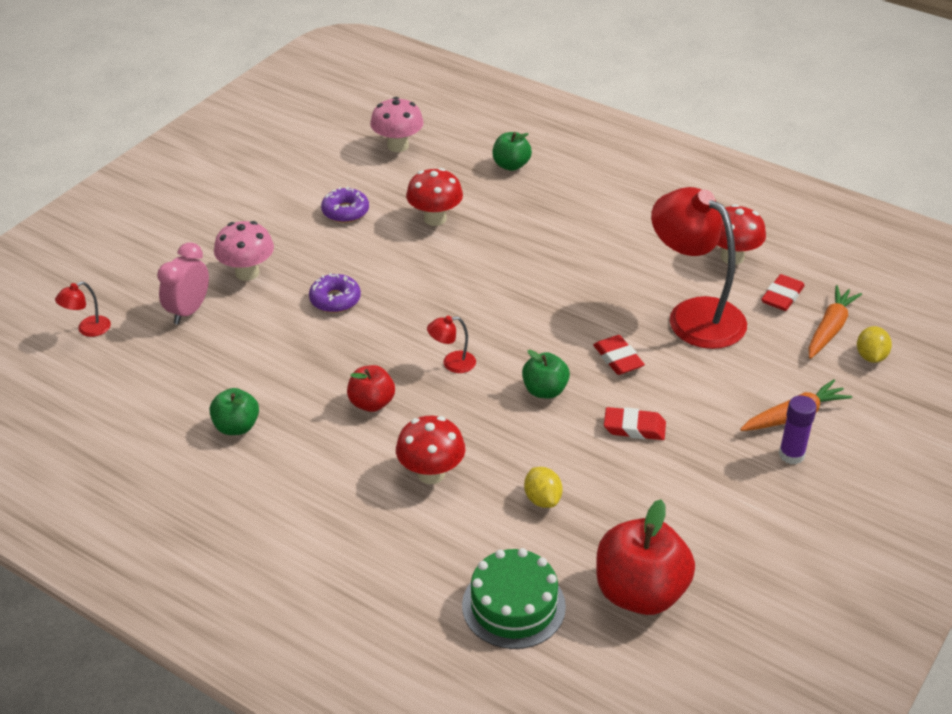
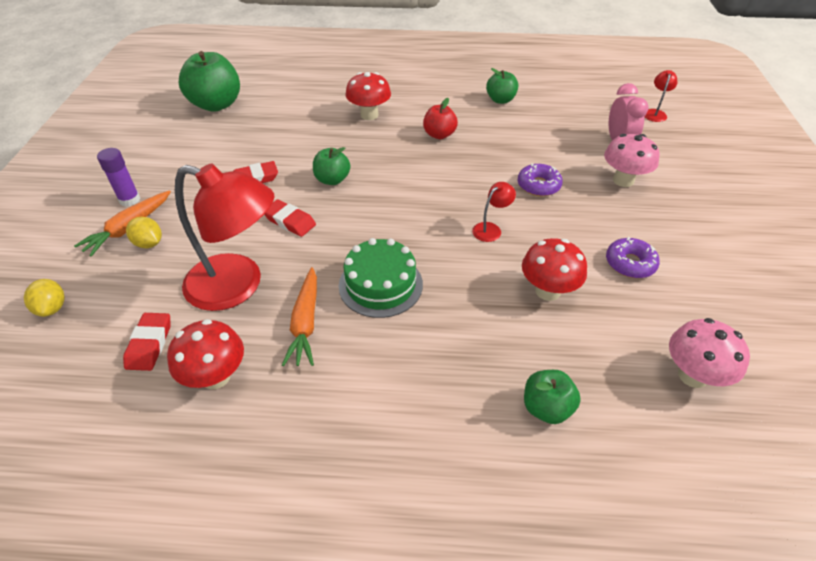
camera: 150 degrees right, 5 degrees up
(452, 363) = (411, 174): red lamp -> red lamp (491, 229)
(513, 606) = (282, 82): green cake -> green cake (380, 284)
(542, 499) = (294, 124): yellow lemon -> yellow lemon (149, 243)
(640, 593) = (216, 104): red apple -> green apple
(830, 328) = (94, 324): orange carrot -> orange carrot (305, 323)

